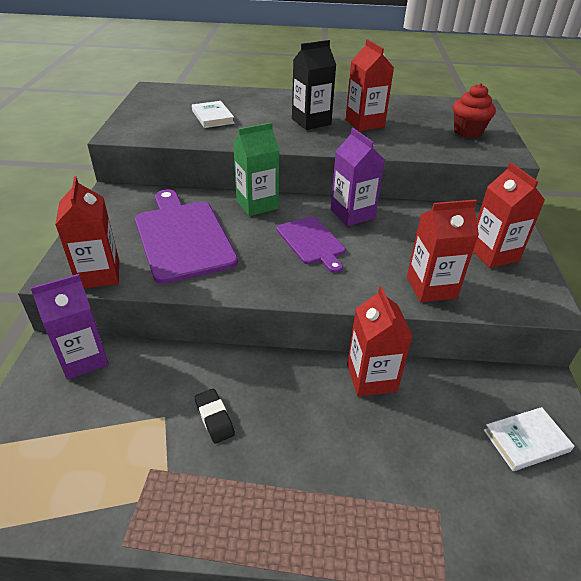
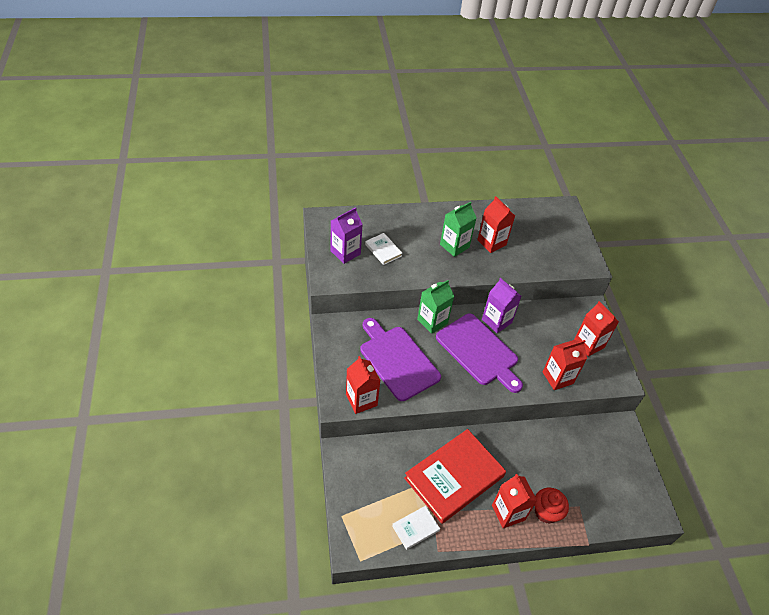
camera: 15 degrees left, 10 degrees up
(83, 358) = (363, 453): purple carton -> purple carton (345, 252)
(214, 418) = (454, 477): black eraser -> red book
(311, 122) = (454, 246): black carton -> green carton
(311, 242) = (479, 351): purple cutting board -> purple cutting board, size x1.70
(371, 378) = (530, 437): red carton -> red carton (508, 512)
(467, 132) = (562, 243): red cupcake -> red cupcake (546, 512)
(526, 441) = (616, 461): white book -> white book (415, 528)

